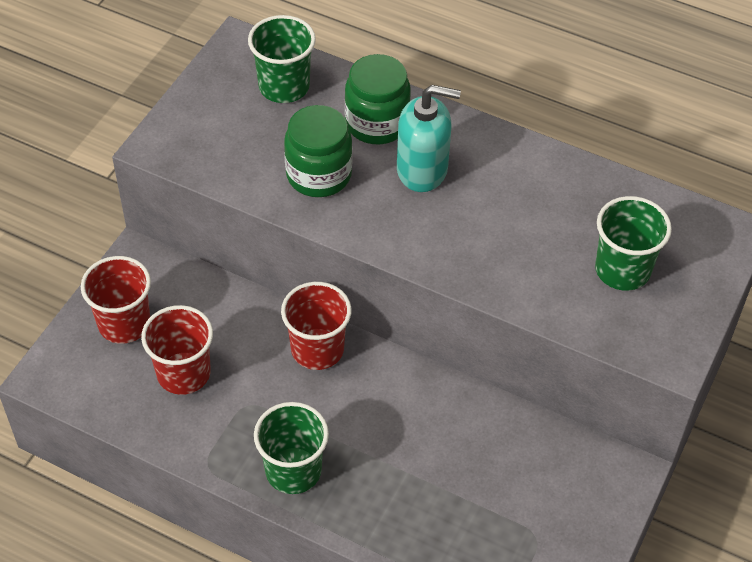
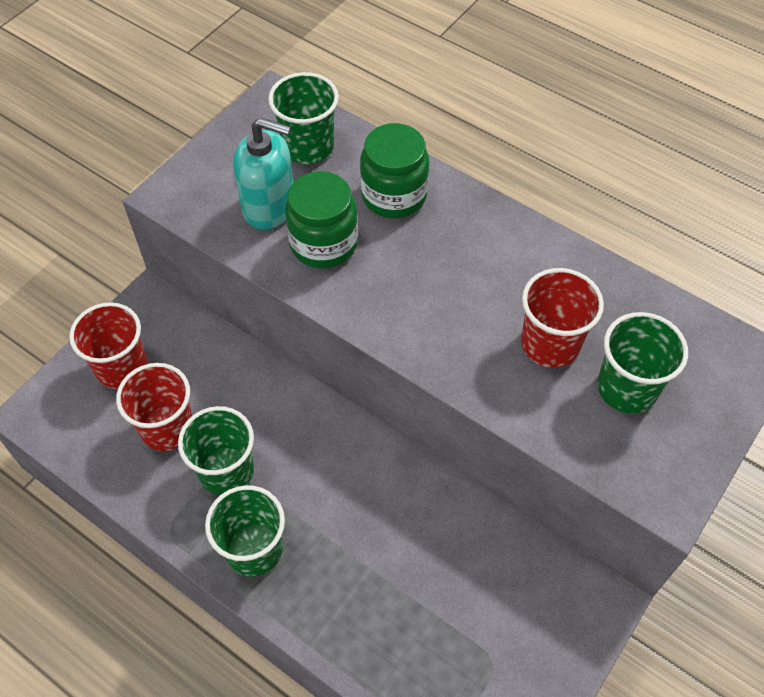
camera: 10 degrees right, 5 degrees up
(251, 405) = (226, 471): none -> green cup
(317, 349) = (304, 419): red cup -> red cup (550, 344)
(422, 170) = (431, 250): turquoise soap dispenser -> turquoise soap dispenser (269, 206)

